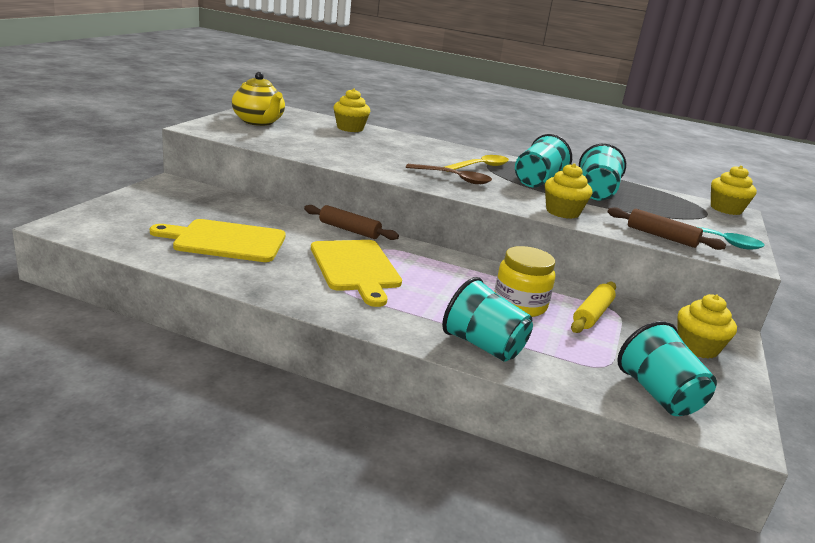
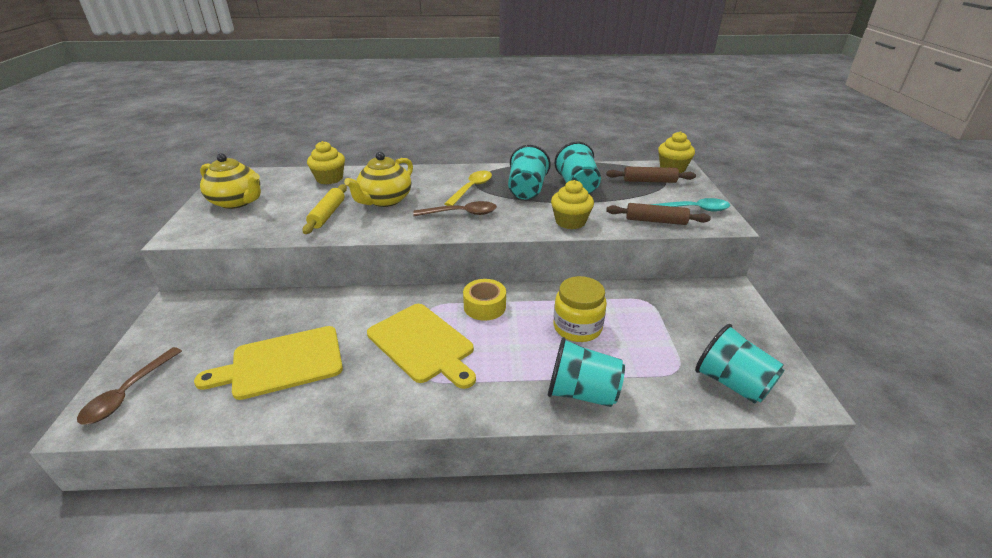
camera: 20 degrees left, 10 degrees up
(99, 220) = (128, 393): none -> brown spoon
(349, 230) = (387, 296): brown rolling pin -> brown rolling pin (649, 181)
(388, 153) = (385, 200): none -> yellow teapot
(436, 263) = (484, 306): none -> yellow tape
(592, 314) = (633, 312): yellow rolling pin -> yellow rolling pin (327, 214)
(697, 347) = (722, 314): yellow cupcake -> none

